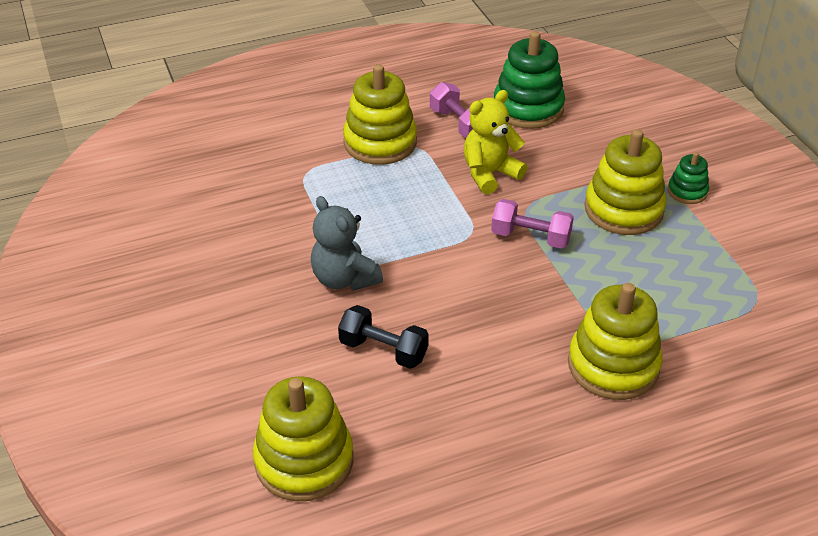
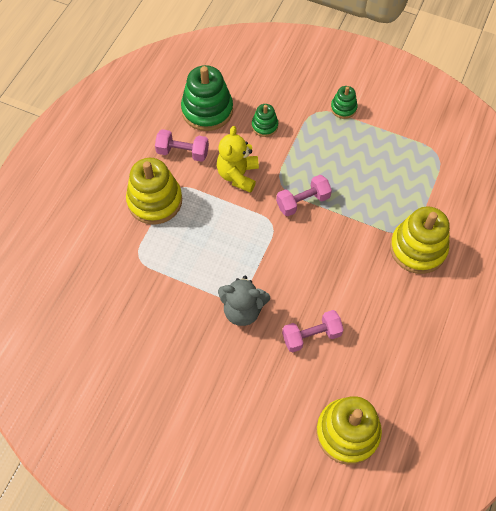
camera: 45 degrees left, 20 degrees up
(383, 350) = (311, 336): black dumbbell -> pink dumbbell
(573, 154) = (264, 126): none -> green stacking toy
(623, 209) = (327, 145): yellow stacking toy -> none

